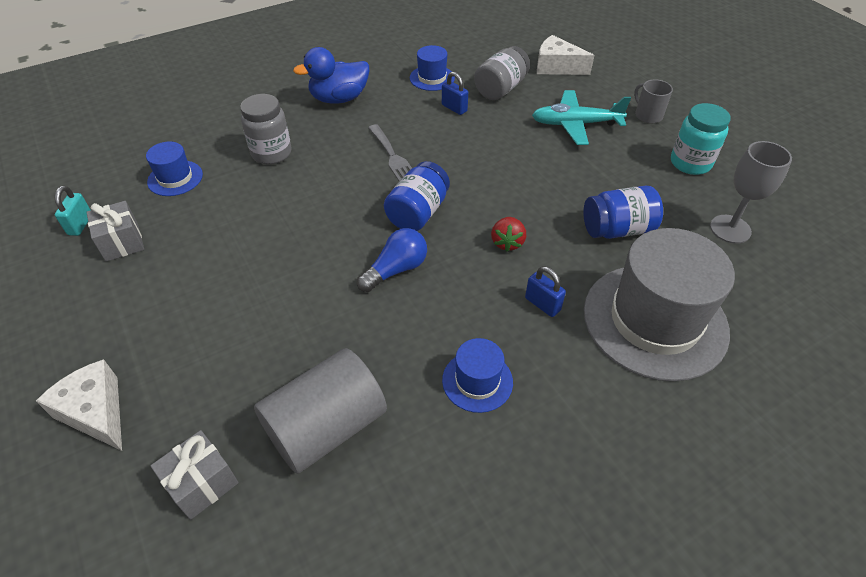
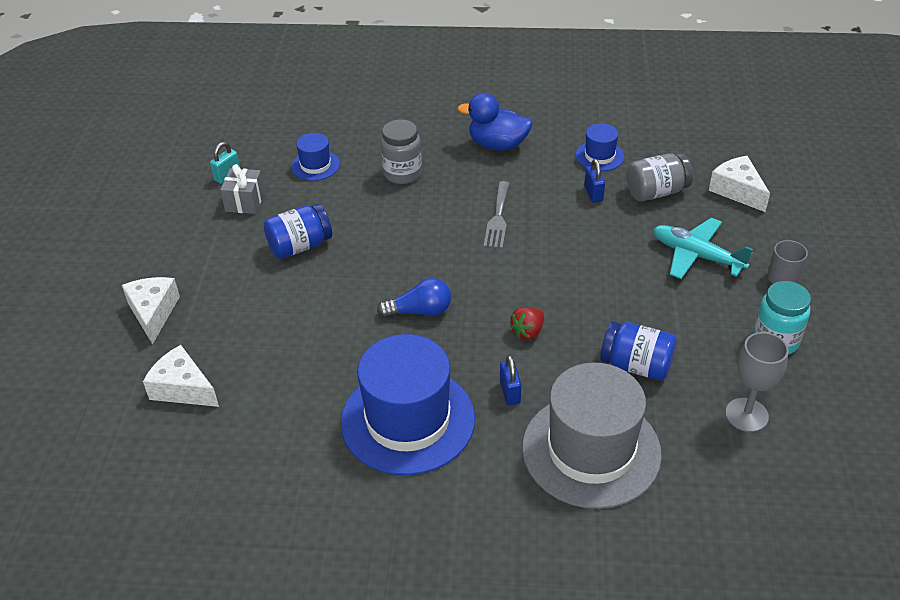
camera: 35 degrees right, 5 degrees down
(202, 483) = (183, 388): grey gift -> white cheese
(326, 427) = (281, 395): grey cylinder -> none
(417, 213) = (476, 274): blue jar -> blue jar (300, 246)
(477, 381) = (408, 420): blue hat -> blue hat, size x2.16

